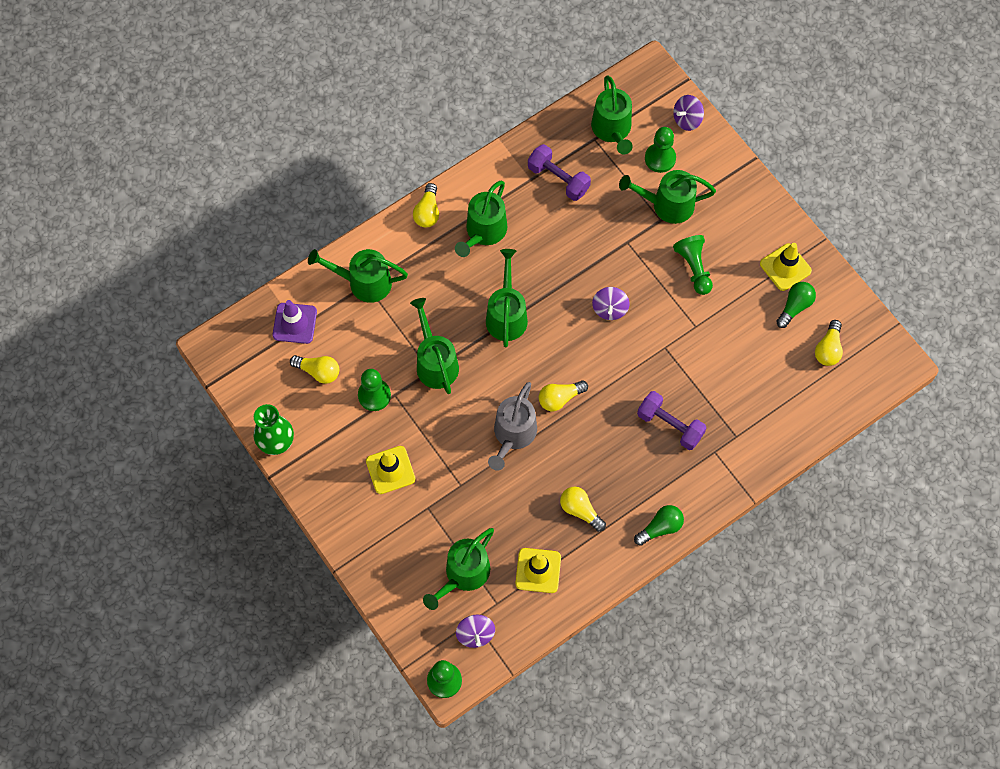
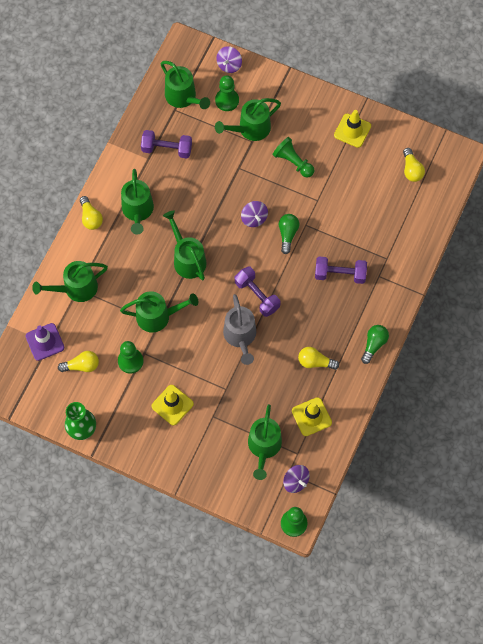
camera: 30 degrees left, 0 degrees up
(435, 362) = (158, 316): green watering can -> green watering can turned 135 degrees clockwise
(560, 398) = (257, 295): yellow light bulb -> purple dumbbell
(795, 306) = (374, 153): green light bulb -> green light bulb (287, 234)

